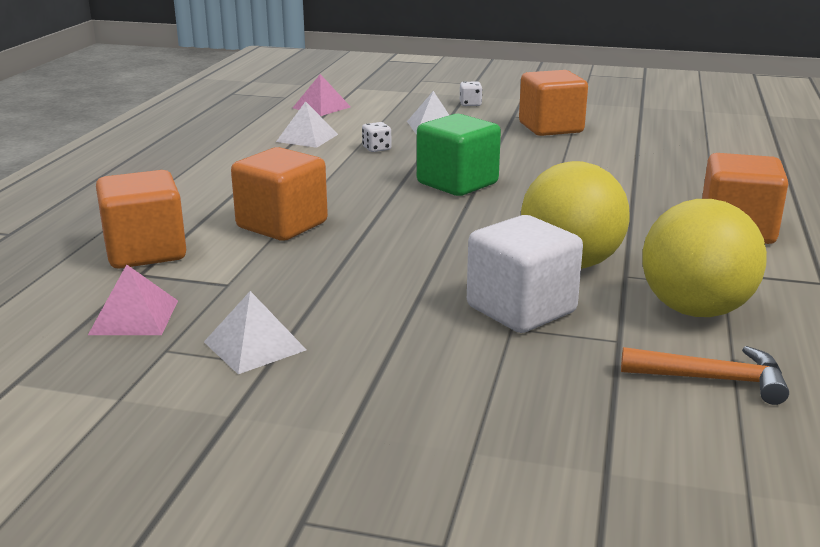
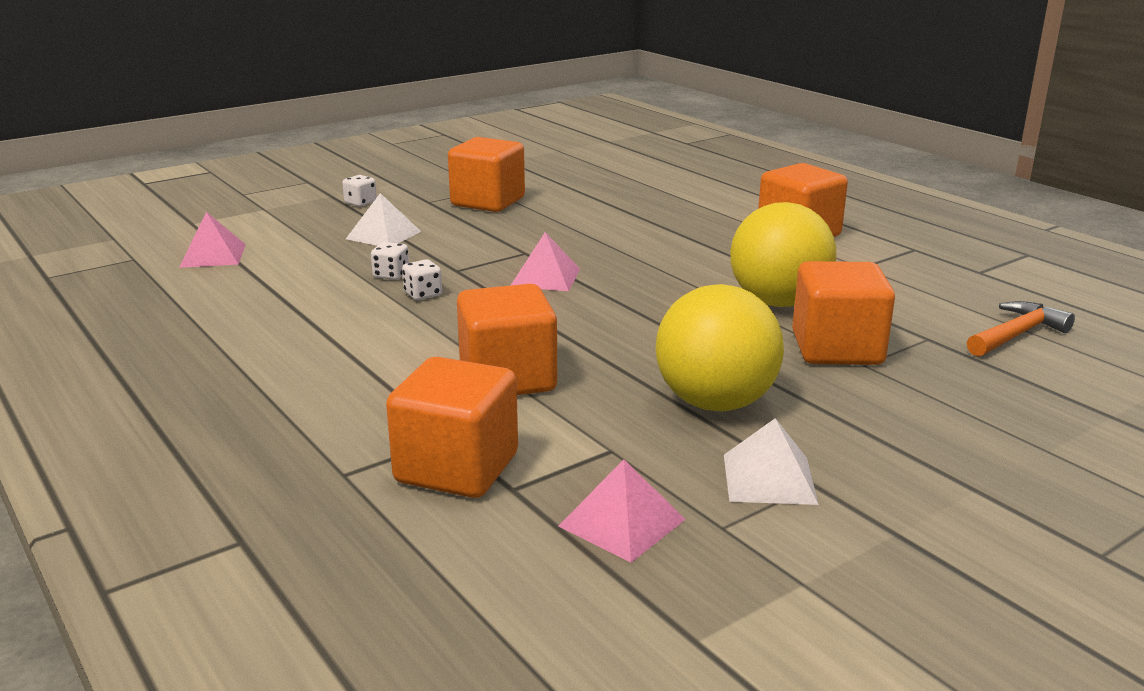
camera: 50 degrees left, 0 degrees up
(307, 138) = (290, 291): white pyramid -> none
(364, 165) = (423, 294): none -> white dice
(457, 183) = (545, 277): green cube -> pink pyramid
(521, 309) = (837, 349): white cube -> orange cube
(695, 310) = (909, 298): yellow ball -> yellow ball (715, 403)

